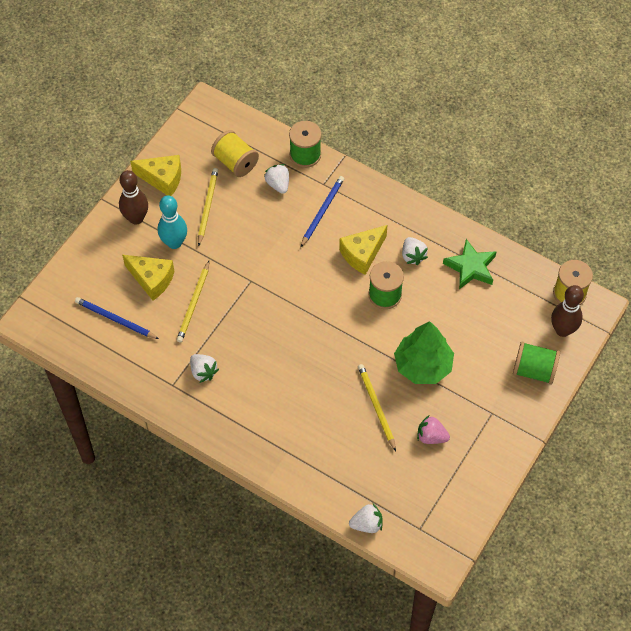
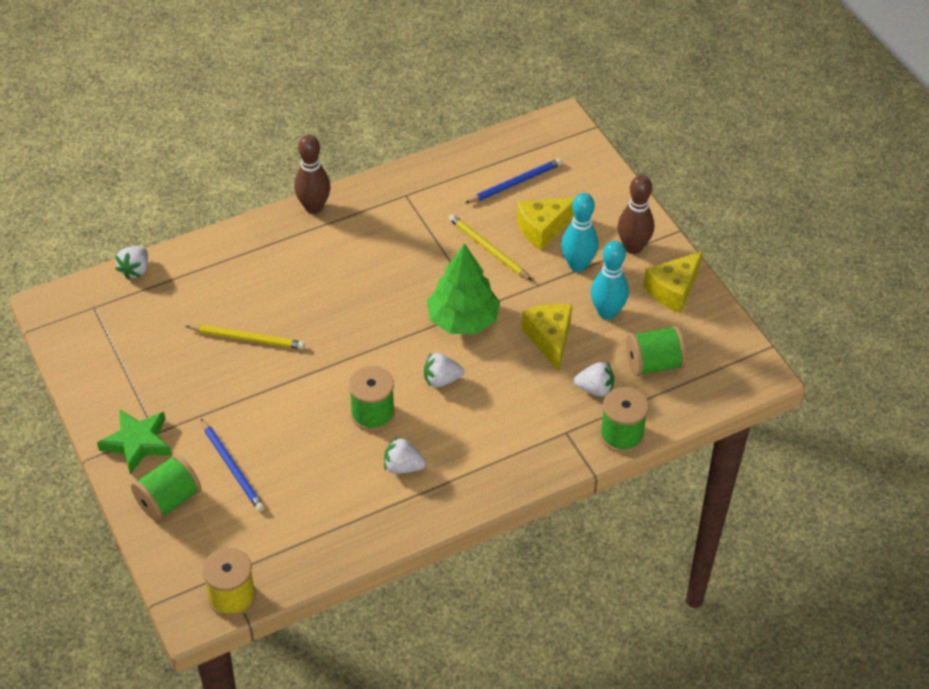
camera: 120 degrees right, 10 degrees down
(203, 372) = (401, 223): white strawberry -> white strawberry (441, 380)
(207, 206) = (607, 312): yellow pencil -> turquoise bowling pin
(235, 162) = (653, 364): yellow spool -> green spool
(322, 211) = (527, 412): blue pencil -> blue pencil (232, 467)
(362, 254) = (441, 420): yellow cheese -> yellow cheese (549, 339)
(423, 365) = (260, 402): green tree -> green tree (463, 320)
(431, 436) = (176, 366): pink strawberry -> none
(470, 267) = (344, 515): green star -> green star (137, 443)
(562, 330) = (192, 559): brown bowling pin -> brown bowling pin (314, 207)

